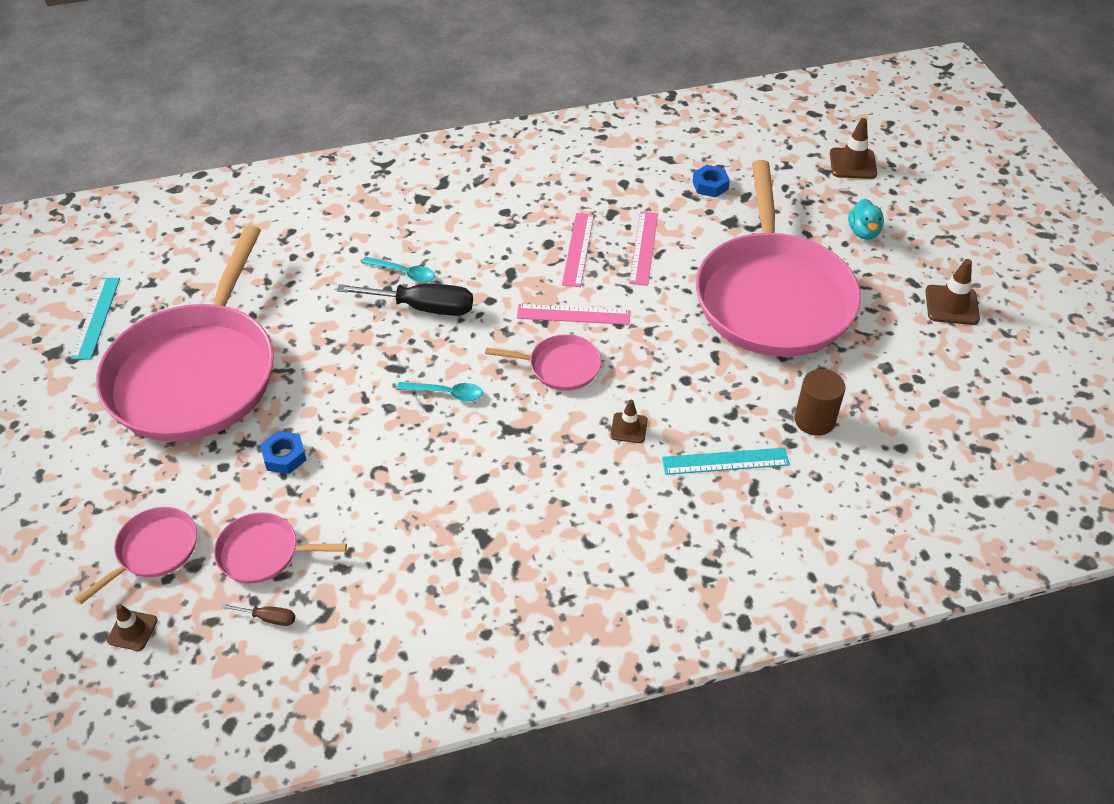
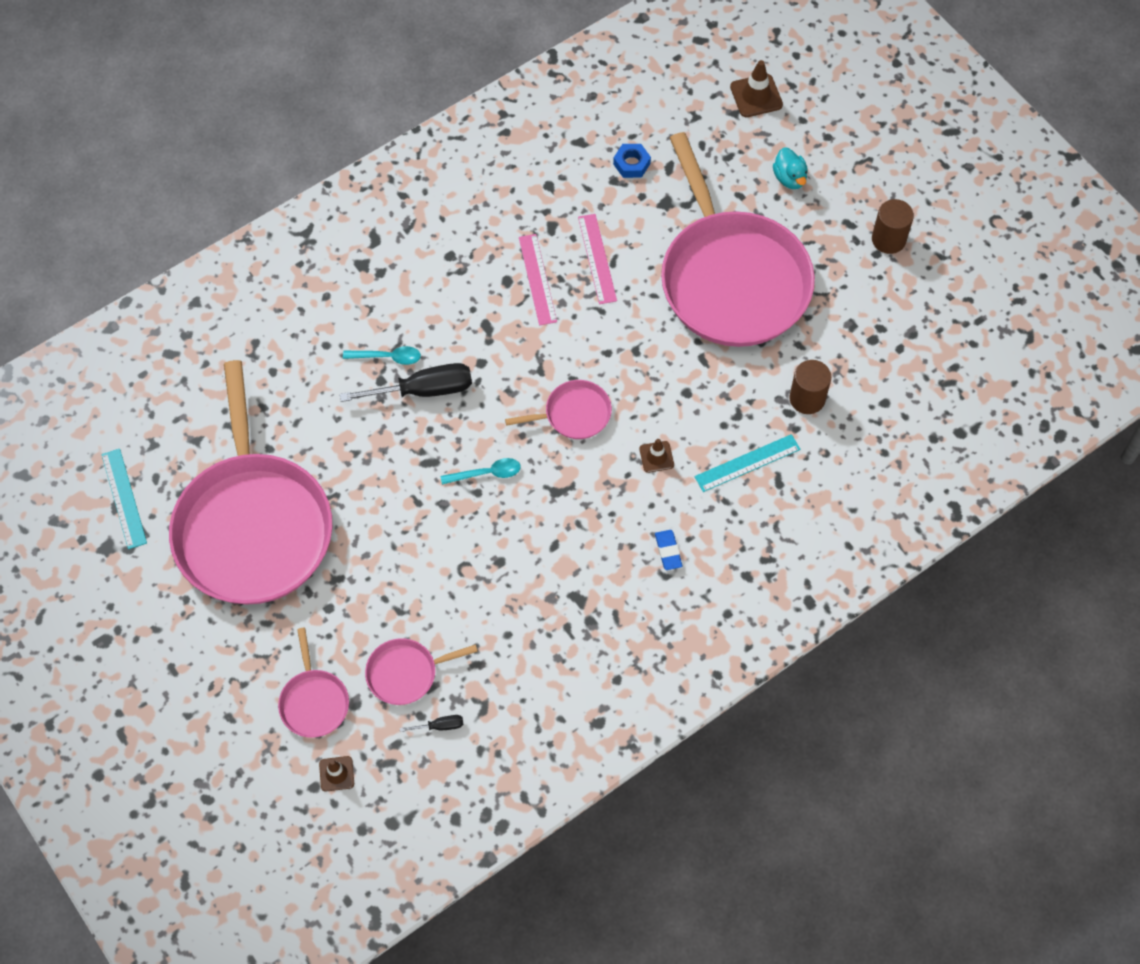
camera: 20 degrees left, 15 degrees up
(154, 550) = (314, 702): pink pan -> pink pan turned 150 degrees clockwise
(268, 618) = (440, 726): brown screwdriver -> black screwdriver
(284, 456) = (377, 581): blue nut -> none
(573, 314) = (563, 354): pink ruler -> none
(602, 520) = (668, 551): none -> blue eraser
(951, 305) = (888, 239): brown traffic cone -> brown cylinder

